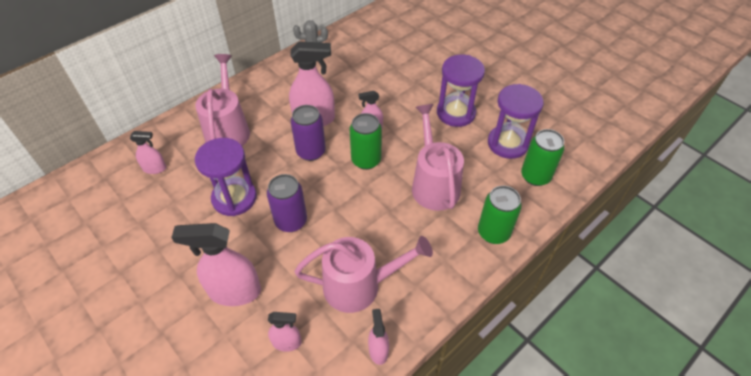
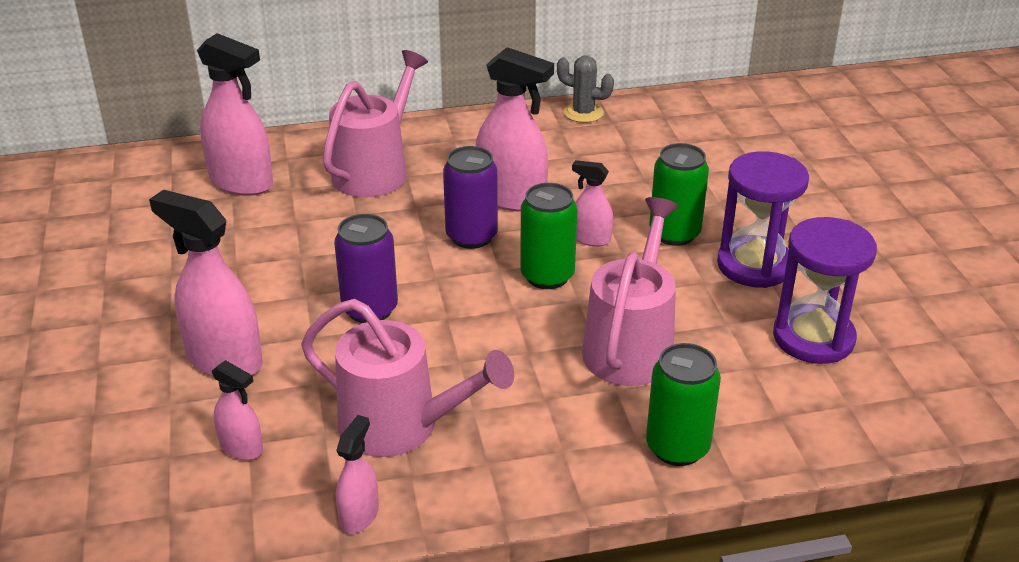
camera: 30 degrees right, 15 degrees down
(155, 168) = (241, 182): pink spray bottle -> pink spray bottle, size x1.89
(234, 198) = (315, 253): purple hourglass -> none
(535, 176) = (825, 401): green can -> green can (674, 233)

